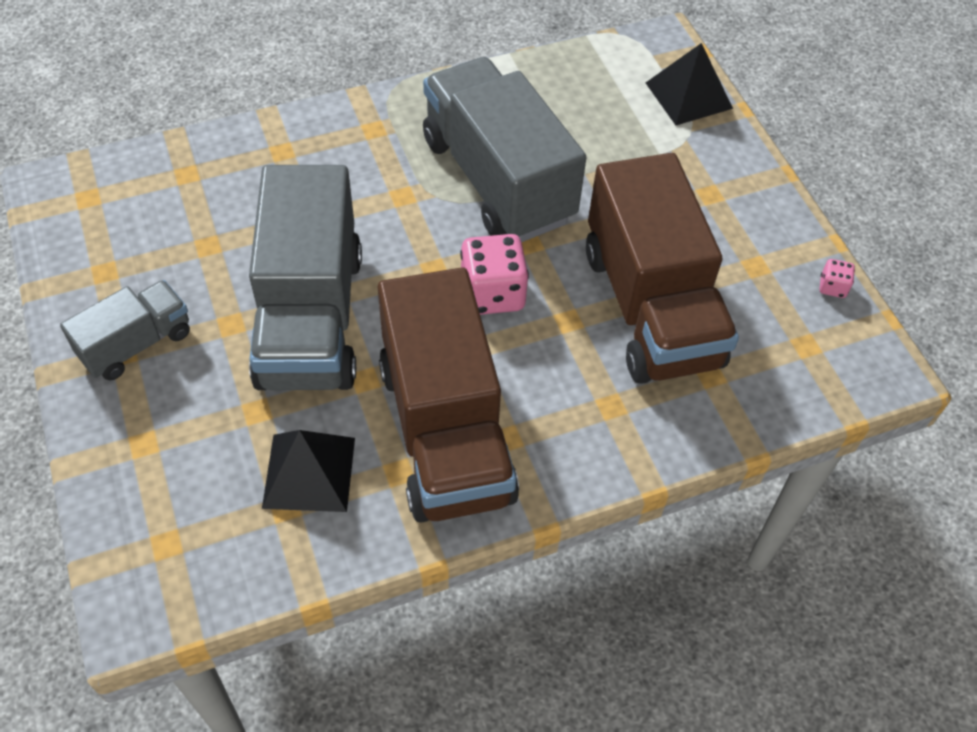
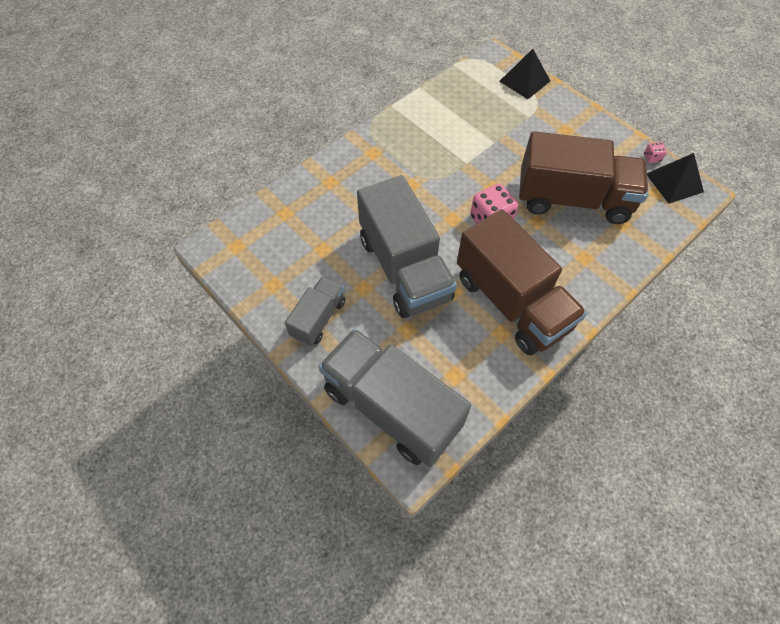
camera: 20 degrees left, 5 degrees up
(309, 472) = (455, 351): black pyramid -> black pyramid (674, 182)
(497, 180) = (456, 158): grey truck -> grey truck (391, 408)
(650, 307) = (573, 199): brown truck -> brown truck turned 45 degrees counterclockwise

